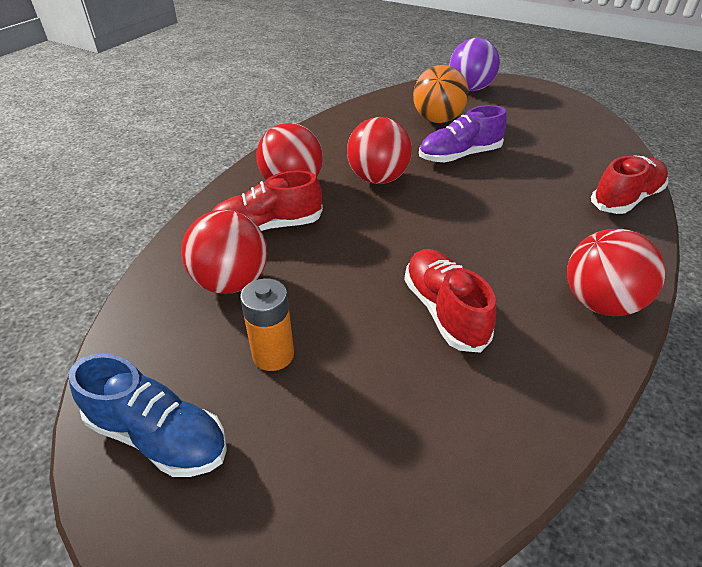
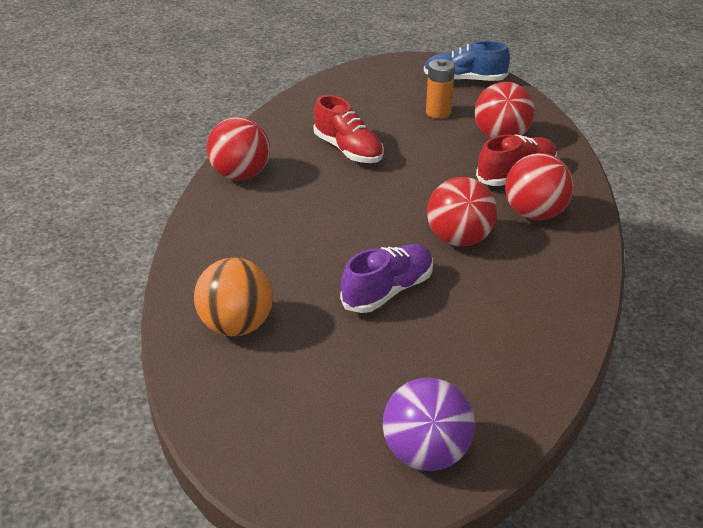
camera: 160 degrees right, 5 degrees down
(437, 120) = (443, 352): orange ball -> orange ball (236, 326)
(625, 199) = (199, 271): red shoe -> none

